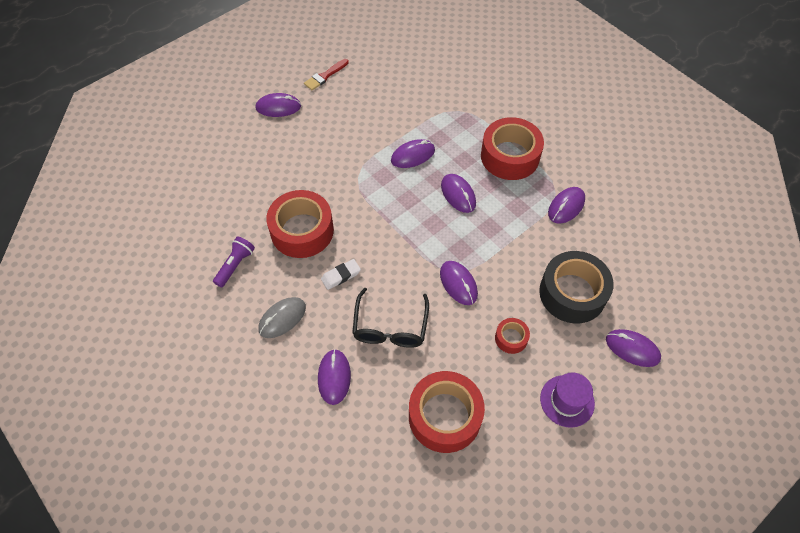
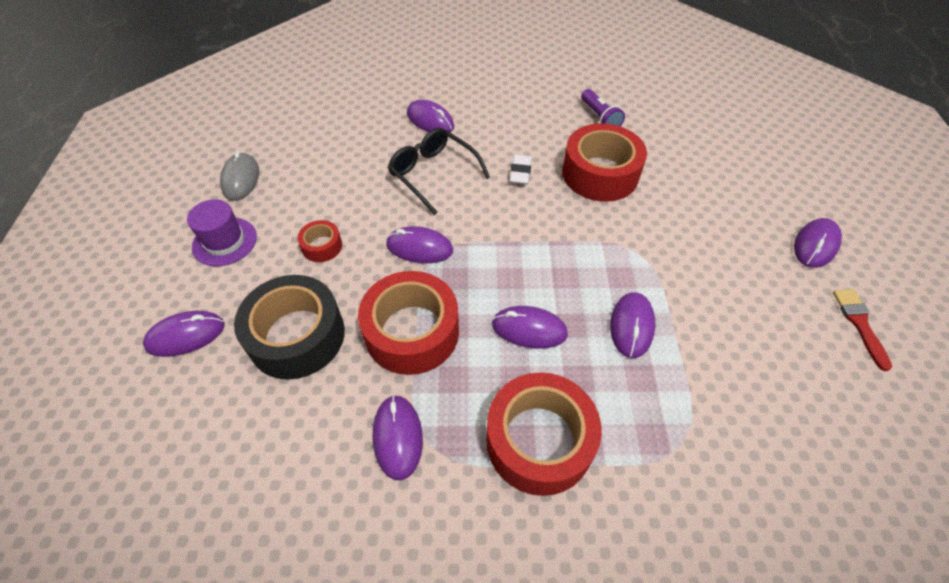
camera: 130 degrees right, 5 degrees down
(282, 318) = (515, 119): grey mouse -> grey mouse (241, 179)
(444, 416) = (322, 159): red tape -> red tape (412, 332)

